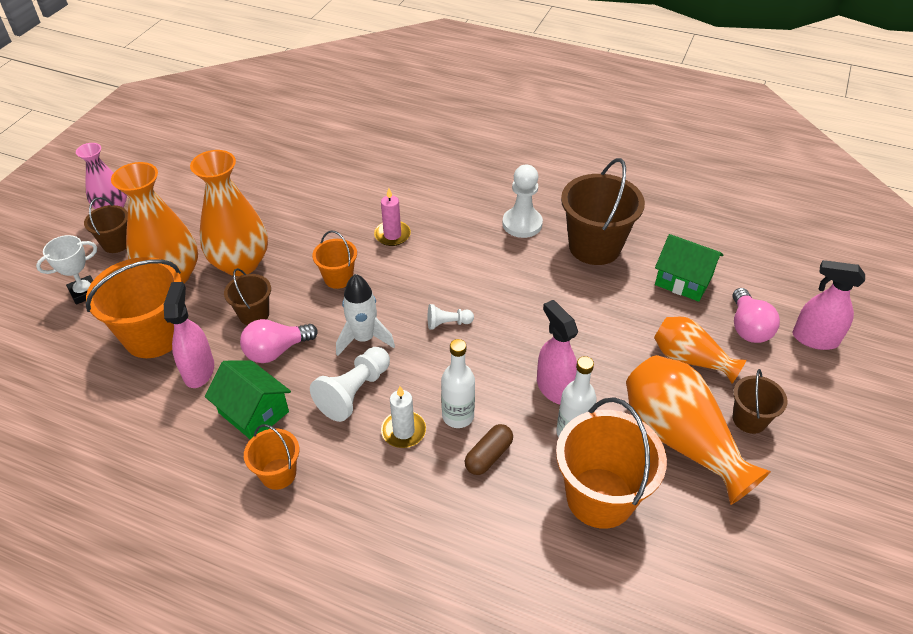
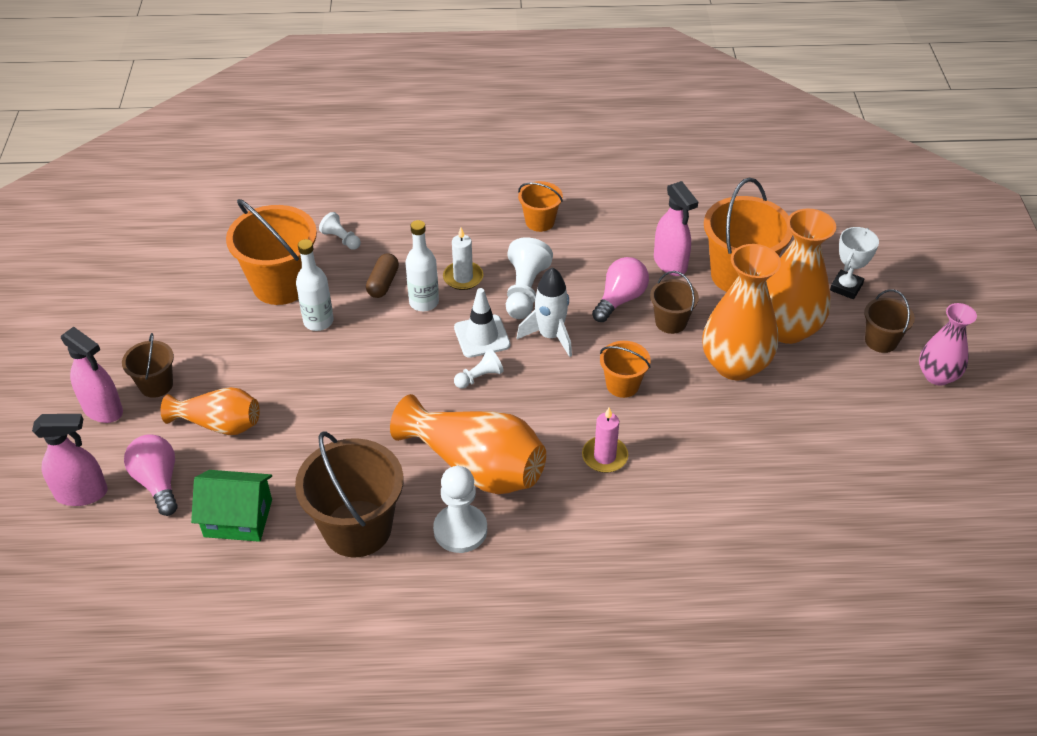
camera: 155 degrees right, 0 degrees up
(254, 412) = (595, 251): green house -> none
(423, 360) = (482, 336): none -> white traffic cone
(511, 540) = (341, 239): none -> white pawn
(554, 388) = (347, 352): pink spray bottle -> pink spray bottle (103, 410)
(680, 439) = (220, 347): orange vase -> orange vase (476, 466)

